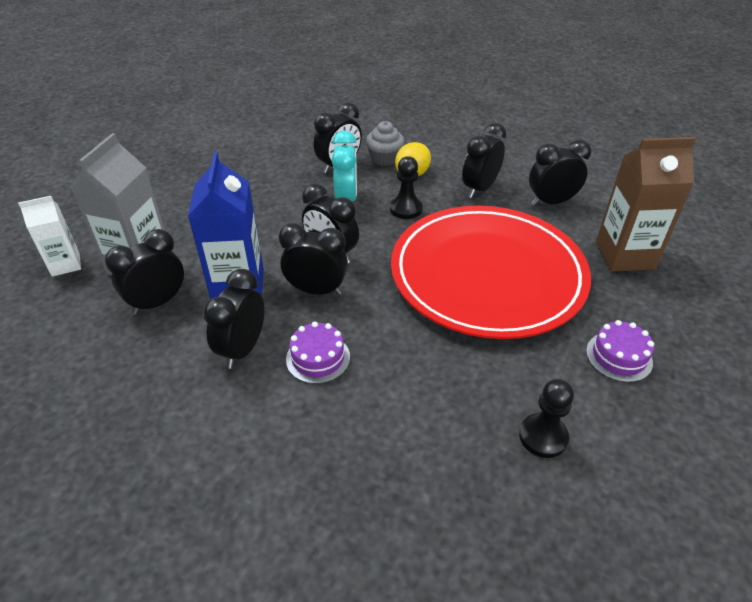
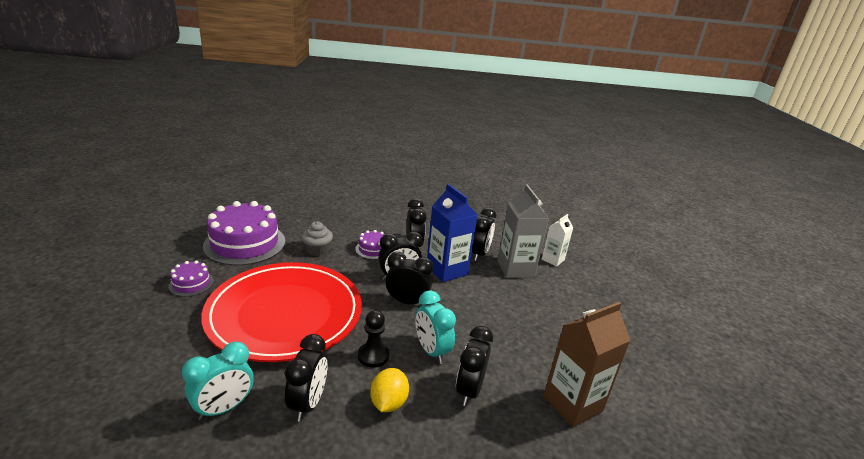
camera: 150 degrees right, 15 degrees down
(384, 158) = (431, 418): grey cupcake -> grey cupcake (317, 250)
(543, 437) = (245, 243): black pawn -> purple cake
(551, 202) = (224, 408): black clock -> turquoise clock
(624, 255) = (158, 360): brown carton -> brown carton (572, 404)

